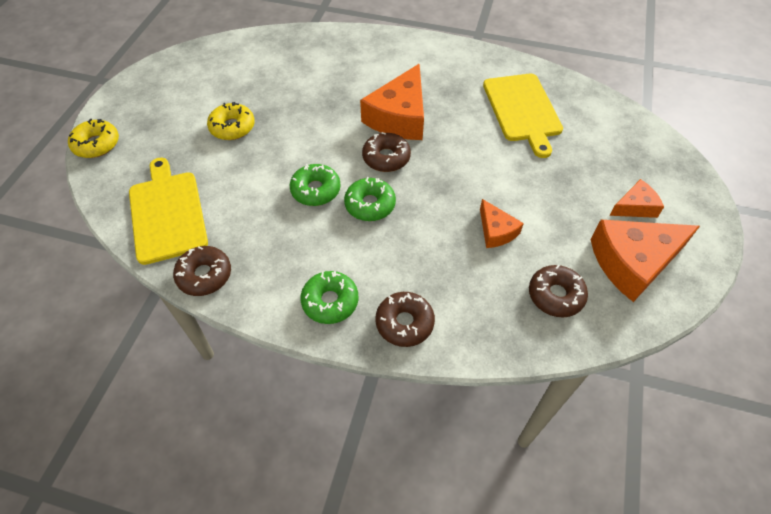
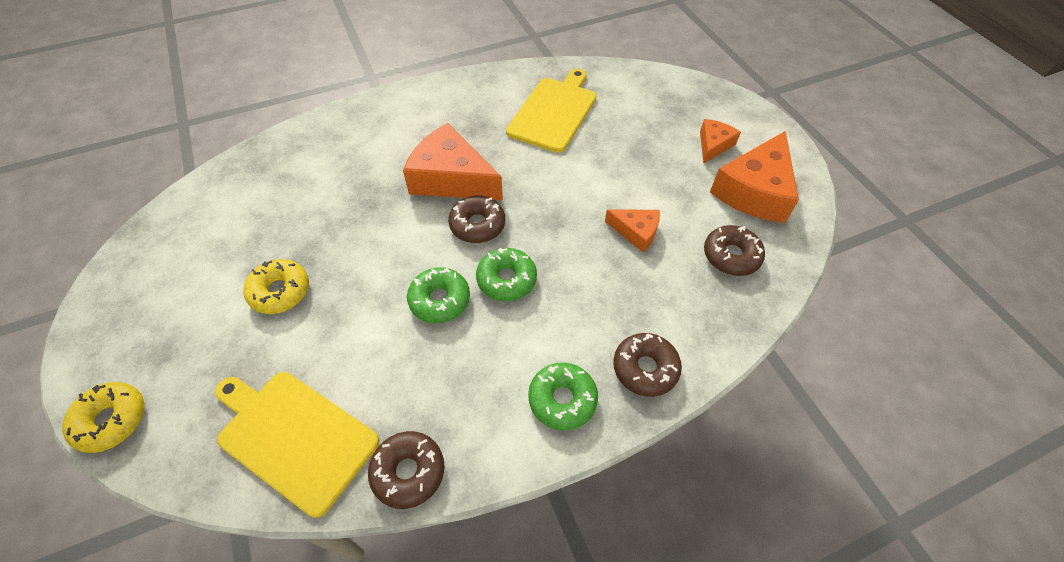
camera: 40 degrees left, 0 degrees up
(399, 117) = (451, 178): orange cheese -> orange cheese turned 135 degrees clockwise
(522, 110) = (554, 112): yellow cutting board -> yellow cutting board turned 105 degrees counterclockwise

